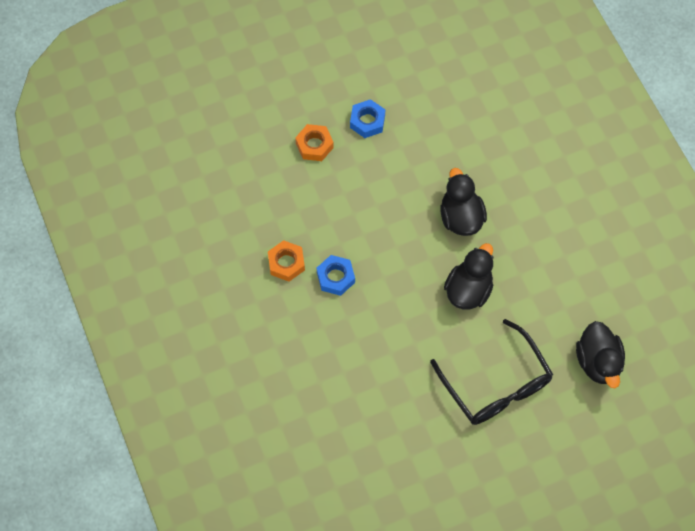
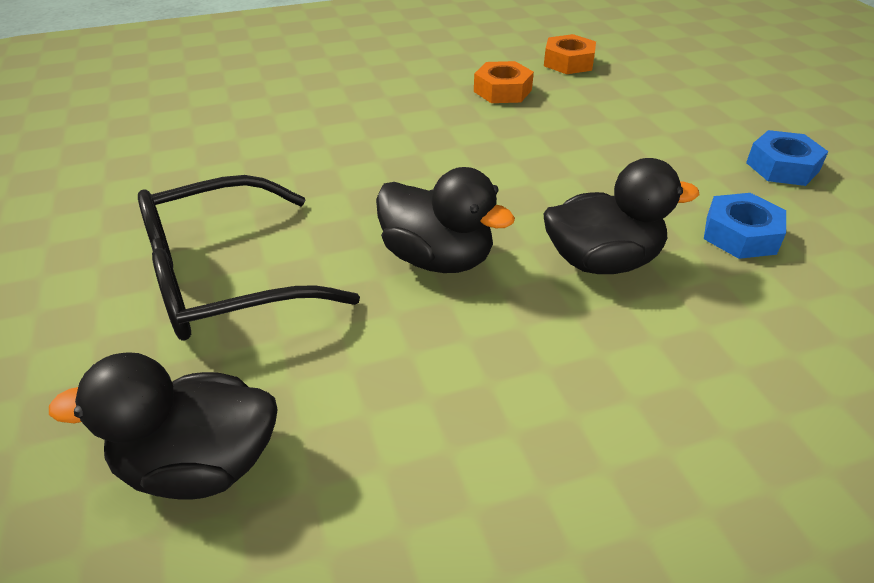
camera: 95 degrees right, 25 degrees down
(314, 145) = (711, 118): orange nut -> orange nut (568, 62)
(335, 277) = (476, 125): blue nut -> blue nut (740, 235)

